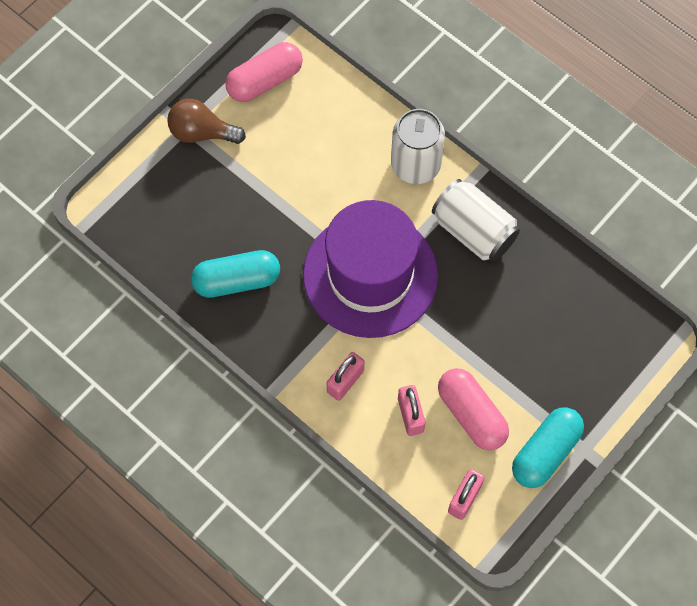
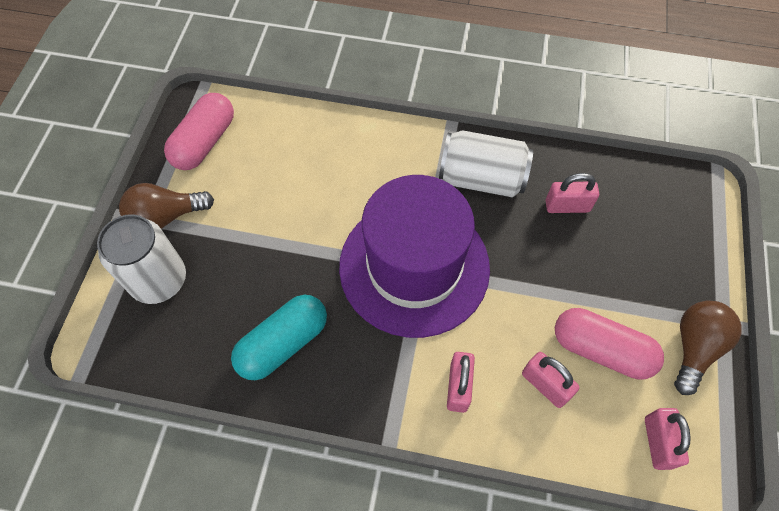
camera: 30 degrees left, 5 degrees down
(415, 165) = (391, 148): white can -> white can (159, 280)
(529, 292) = (567, 206): none -> pink padlock
(545, 452) = (694, 348): turquoise capsule -> brown light bulb

